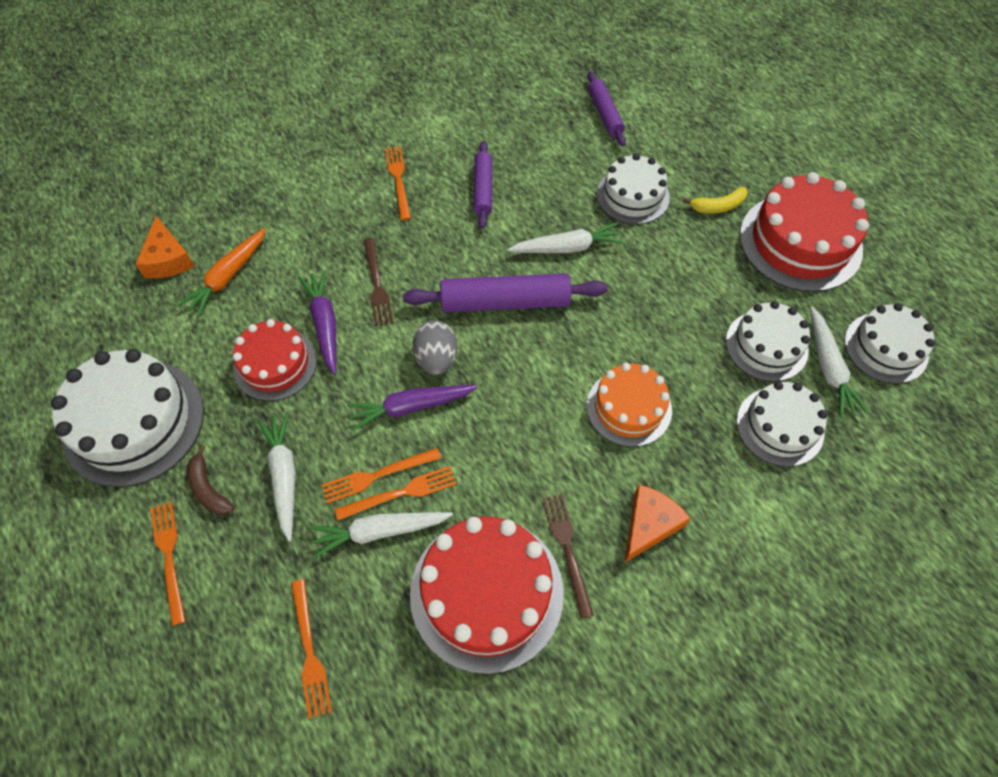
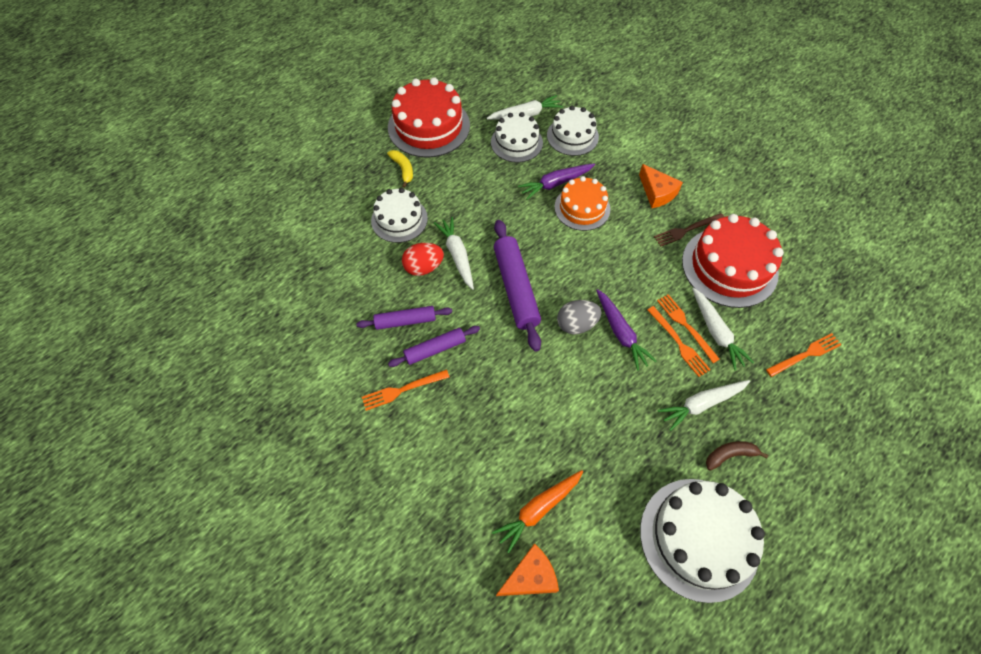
camera: 100 degrees left, 0 degrees up
(169, 557) = (788, 465): orange fork -> none
(209, 488) = (730, 455): brown banana -> brown banana turned 150 degrees counterclockwise
(228, 277) = (538, 509): orange carrot -> orange carrot turned 120 degrees clockwise
(275, 364) = (613, 439): red cake -> none
(325, 324) = (567, 411): purple carrot -> purple carrot (555, 183)
(377, 285) = (519, 381): brown fork -> none
(554, 213) = (424, 267): none -> red egg
(605, 114) = (310, 245): purple rolling pin -> purple rolling pin (435, 349)
(649, 525) = (657, 192): orange cheese -> orange cheese turned 150 degrees counterclockwise
(886, 347) = (504, 89): white cake -> none

